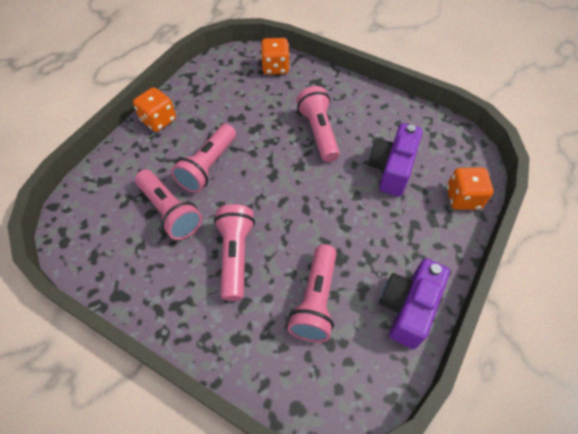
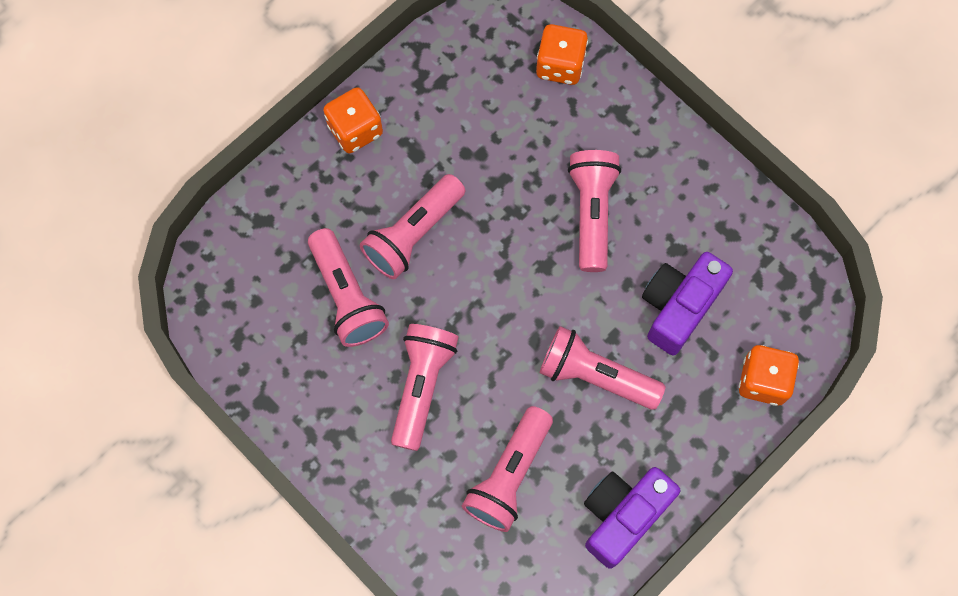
camera: 15 degrees right, 15 degrees up
(354, 220) = (595, 375): none -> pink flashlight

